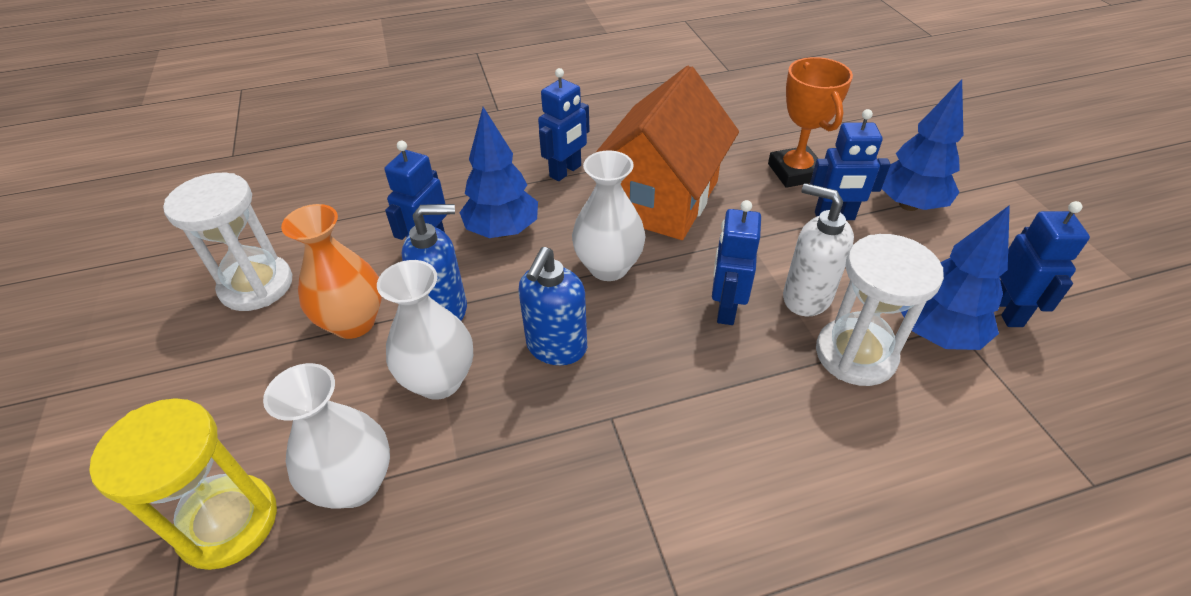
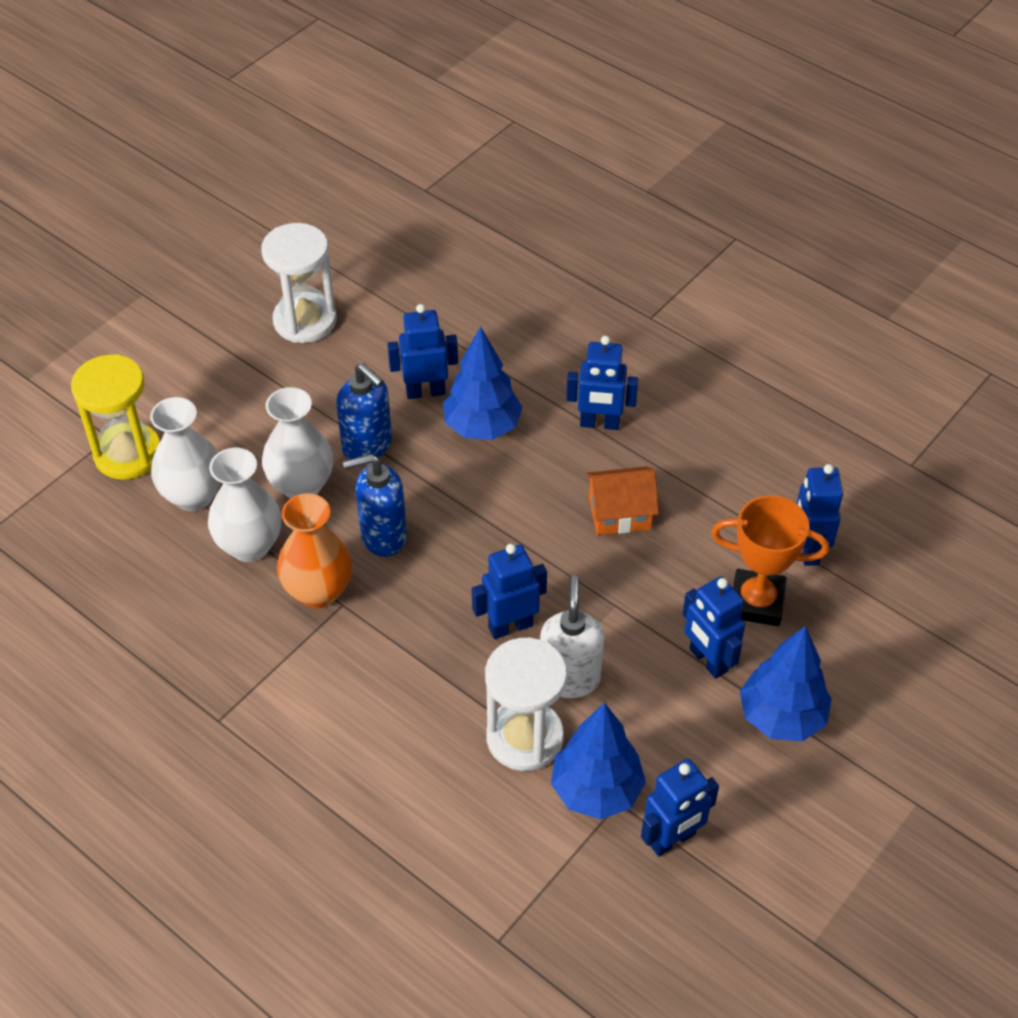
camera: 55 degrees right, 5 degrees up
(354, 322) = (315, 401): orange vase -> orange vase (318, 591)
(608, 267) = (496, 522): white vase -> white vase (250, 546)
(660, 198) = (619, 513): orange house -> orange house, size x0.49
(765, 132) = (808, 549): none -> blue robot
(795, 172) = (756, 602): orange trophy -> orange trophy turned 60 degrees clockwise

